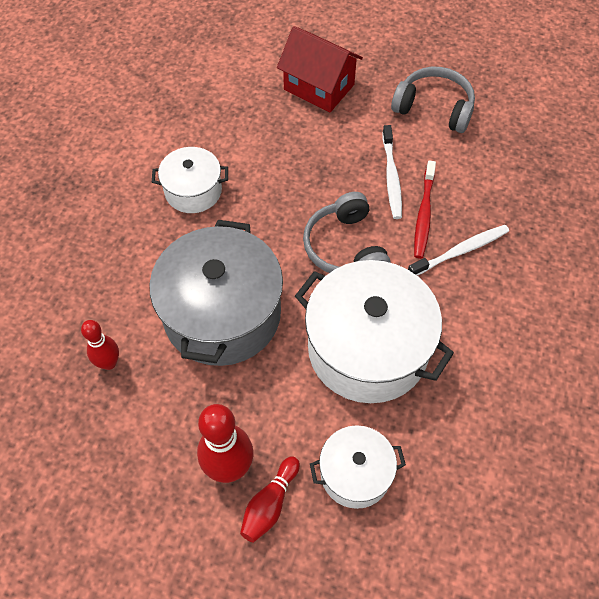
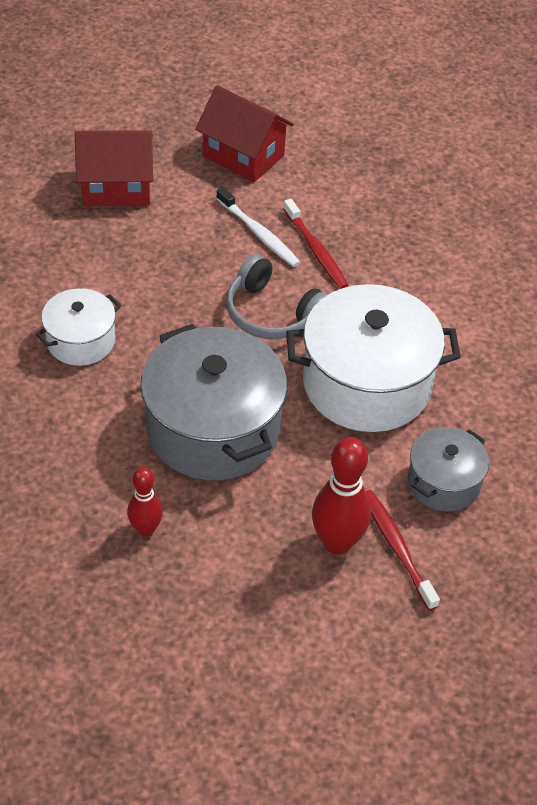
camera: 40 degrees left, 10 degrees down
(270, 504) = (397, 547): red bowling pin -> red toothbrush
(355, 473) = (443, 482): white pot -> grey pot
(434, 108) = (243, 156): grey headphones -> red house
(460, 251) = (373, 264): white toothbrush -> none

